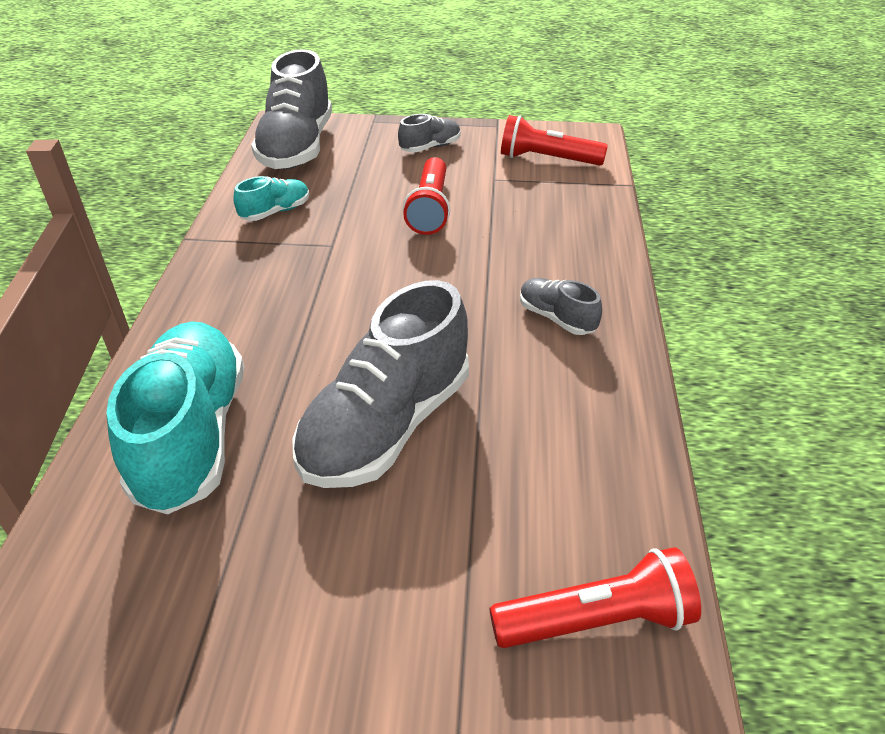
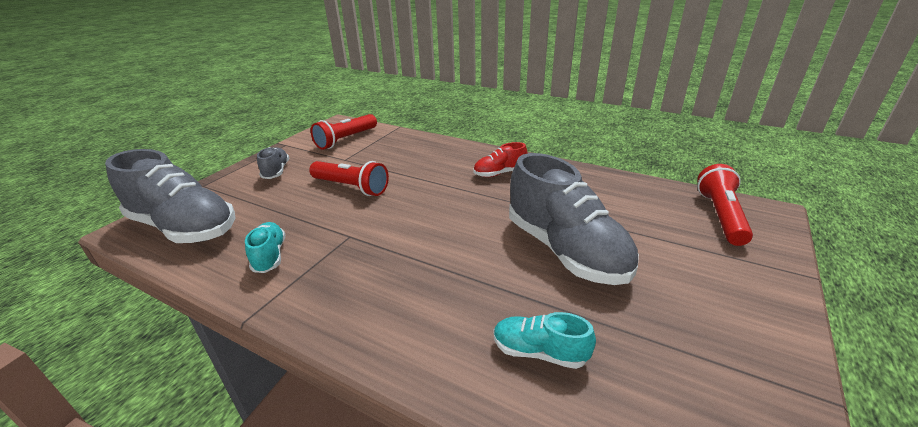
camera: 65 degrees left, 10 degrees down
(192, 435) = (539, 352): turquoise shoe -> turquoise shoe, size x0.47
(556, 318) = (499, 173): grey shoe -> red shoe

